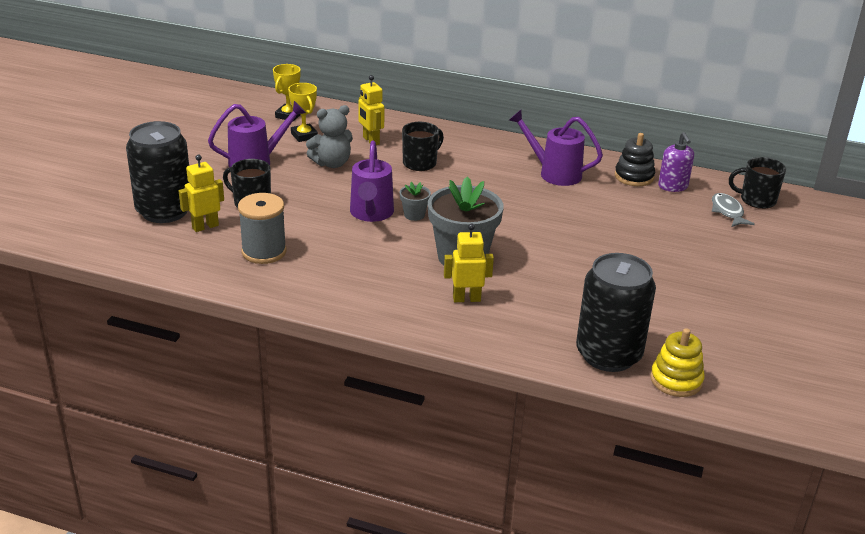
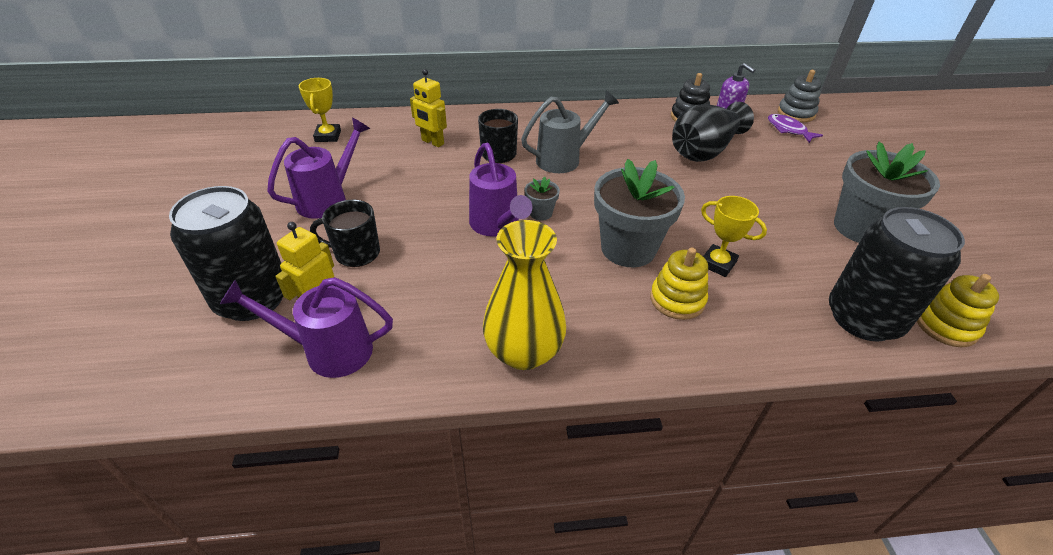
camera: 25 degrees left, 10 degrees up
(264, 252) = (415, 316): grey spool -> none
(304, 136) = (360, 154): yellow trophy -> yellow trophy (717, 263)
(321, 293) = (523, 352): none -> yellow vase
(332, 163) = (412, 178): grey teddy bear -> none
(466, 299) = (677, 299): yellow robot -> yellow stacking toy
(474, 181) = (564, 159): none -> grey watering can
(554, 173) = (624, 131): purple watering can -> purple watering can (329, 351)
(616, 207) = (704, 150): none -> black vase
(693, 302) = (861, 228): none -> grey flower pot
(727, 212) = (788, 130): grey fish -> purple fish
(756, 200) = (796, 113): black mug -> grey stacking toy

